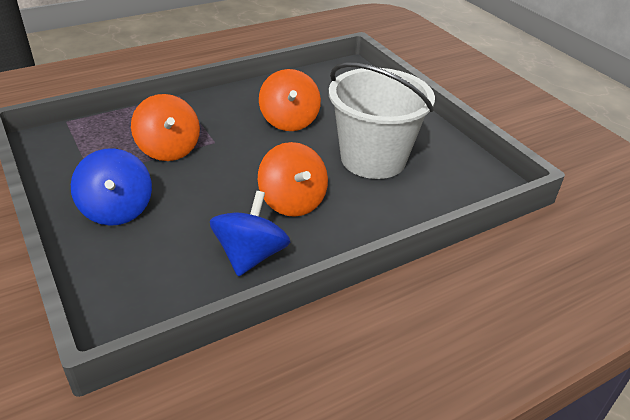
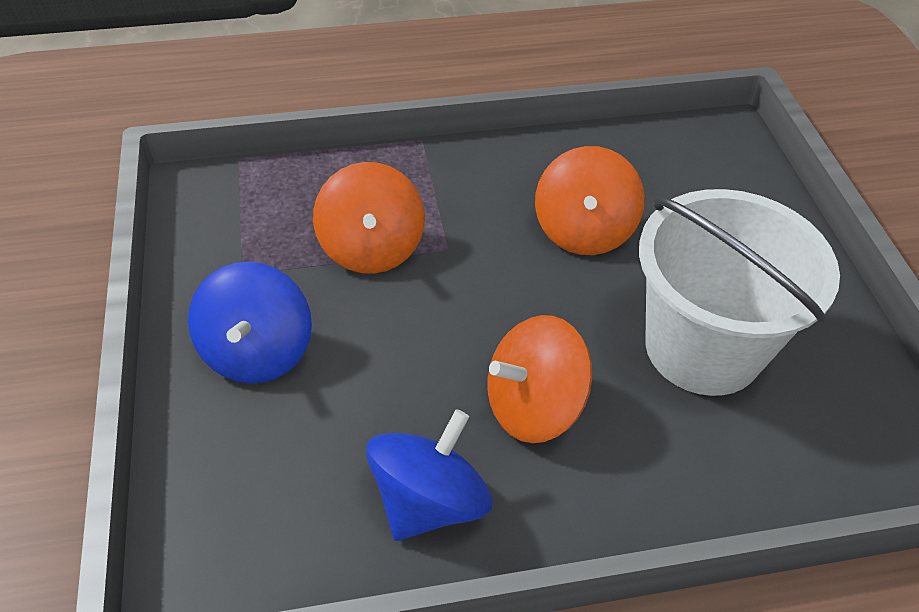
camera: 20 degrees right, 10 degrees up
(292, 201) = (533, 406): orange spinning top -> orange spinning top turned 75 degrees clockwise

